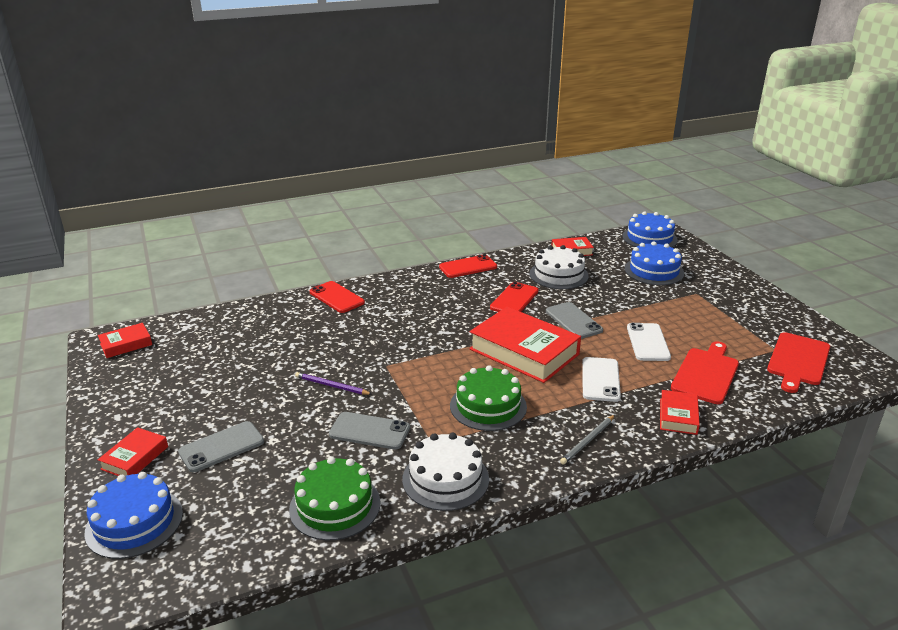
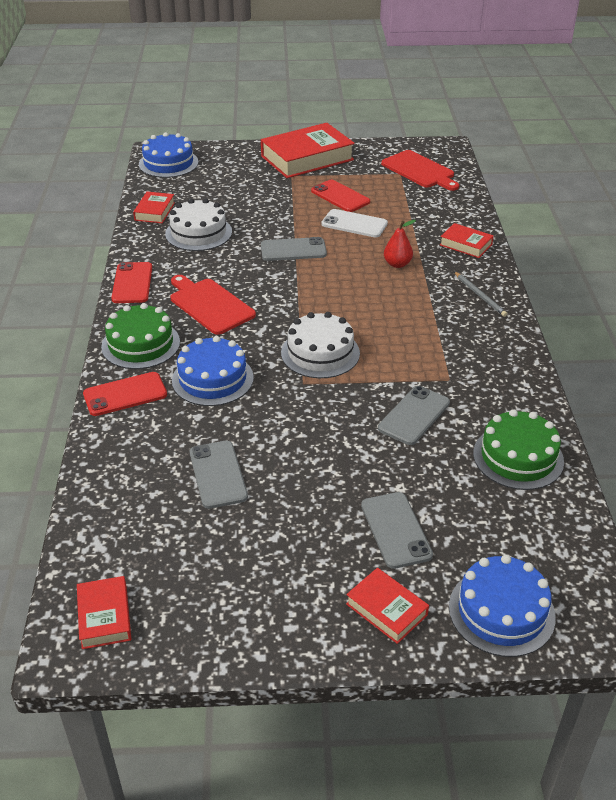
camera: 70 degrees left, 10 degrees up
(264, 353) = (218, 474): none -> grey phone
(331, 386) = (320, 429): purple pencil -> none
(445, 479) = (502, 383): white cake -> white cake (320, 353)
(488, 406) = (407, 334): green cake -> green cake (140, 344)
(514, 299) = (228, 272): red phone -> red phone (340, 196)
(524, 352) = (329, 291): red book -> red book (307, 158)
(600, 379) = (397, 264): white phone -> red pear
(654, 271) = (234, 182): blue cake -> blue cake (212, 379)
(706, 374) = (416, 213): red cutting board -> red cutting board (210, 305)

